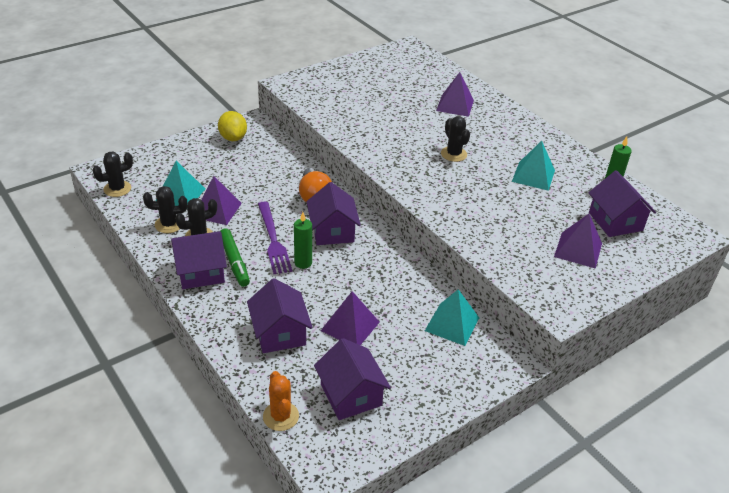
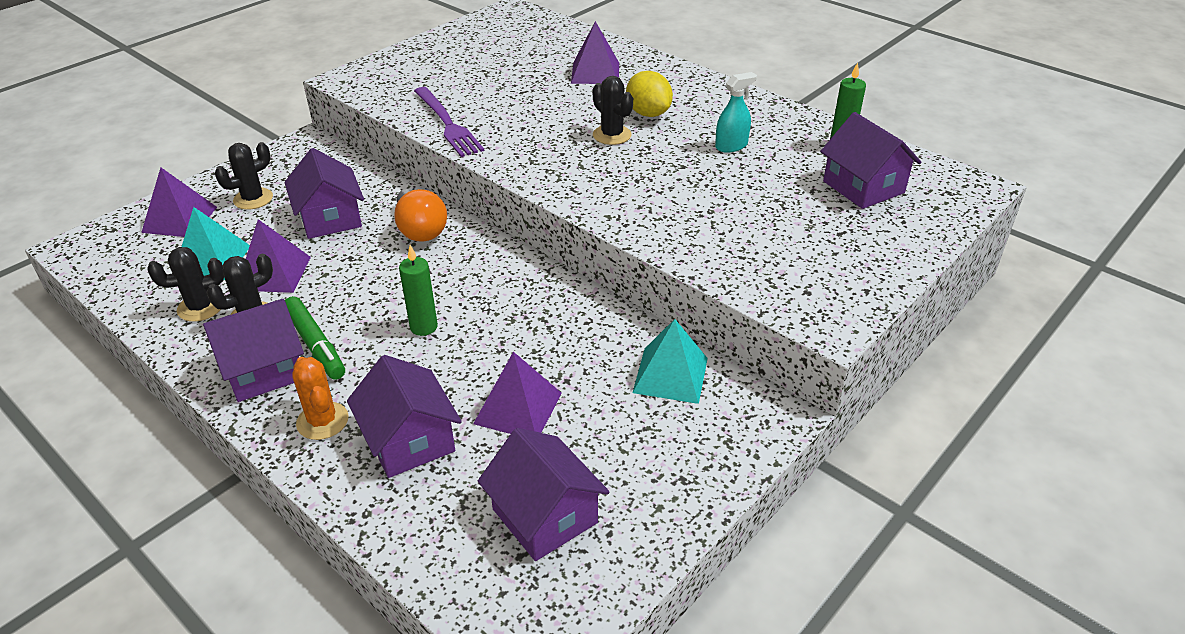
camera: 10 degrees left, 0 degrees up
(117, 189) = (108, 269): black cactus -> black cactus (253, 199)
(233, 138) = (281, 168): yellow lemon -> yellow lemon (648, 113)
(273, 240) = (370, 301): purple fork -> purple fork (447, 124)
(281, 416) = (439, 576): orange cactus -> orange cactus (322, 421)
(332, 231) = (458, 273): purple house -> purple house (330, 218)
(533, 176) = (731, 146): turquoise pyramid -> turquoise spray bottle
(578, 250) = (826, 233): purple pyramid -> purple pyramid (179, 219)

